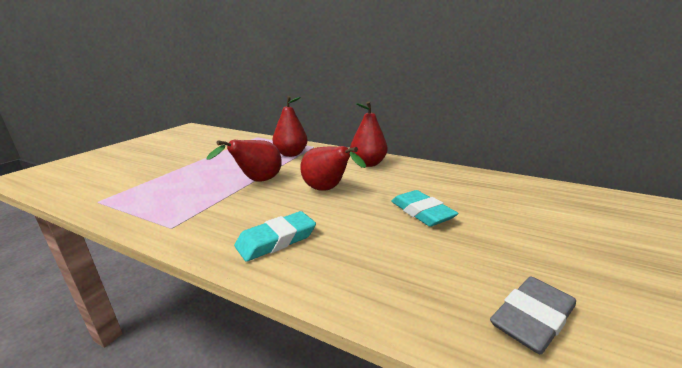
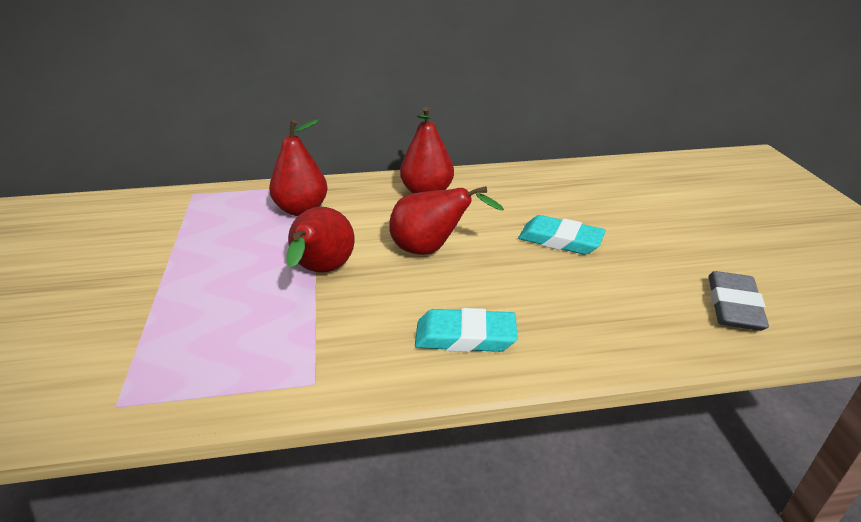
camera: 35 degrees left, 10 degrees up
(276, 240) = (465, 337): turquoise eraser -> turquoise eraser turned 75 degrees clockwise

